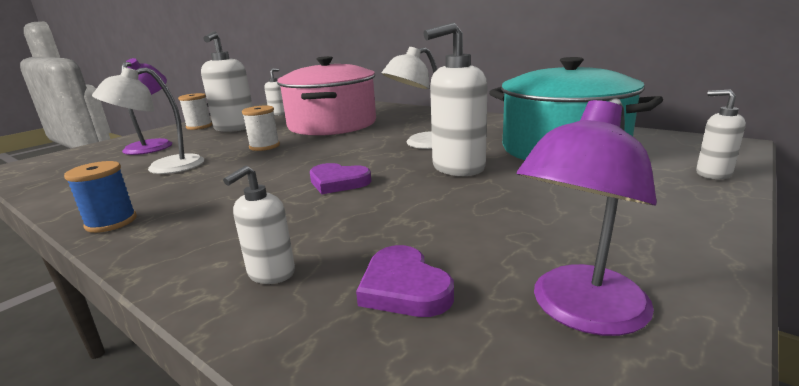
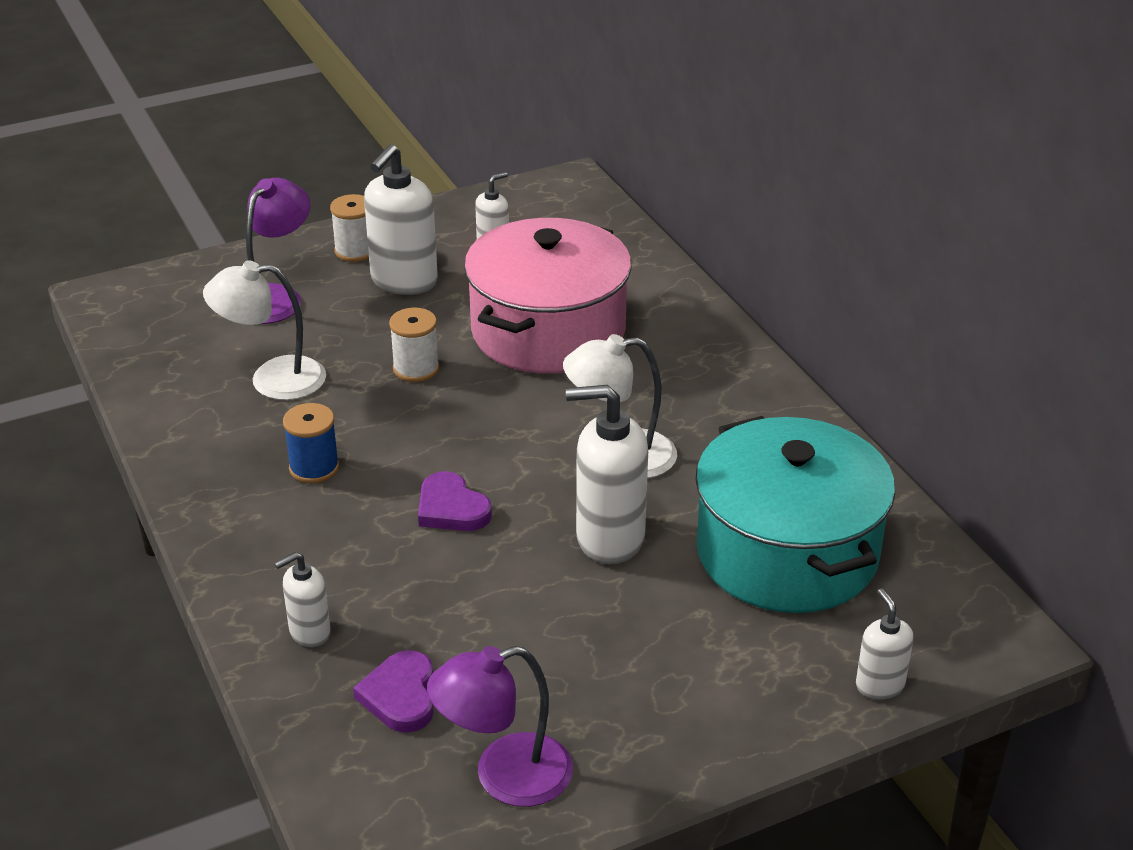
camera: 25 degrees right, 15 degrees up
(111, 222) = (195, 487): blue spool -> blue spool (314, 468)

